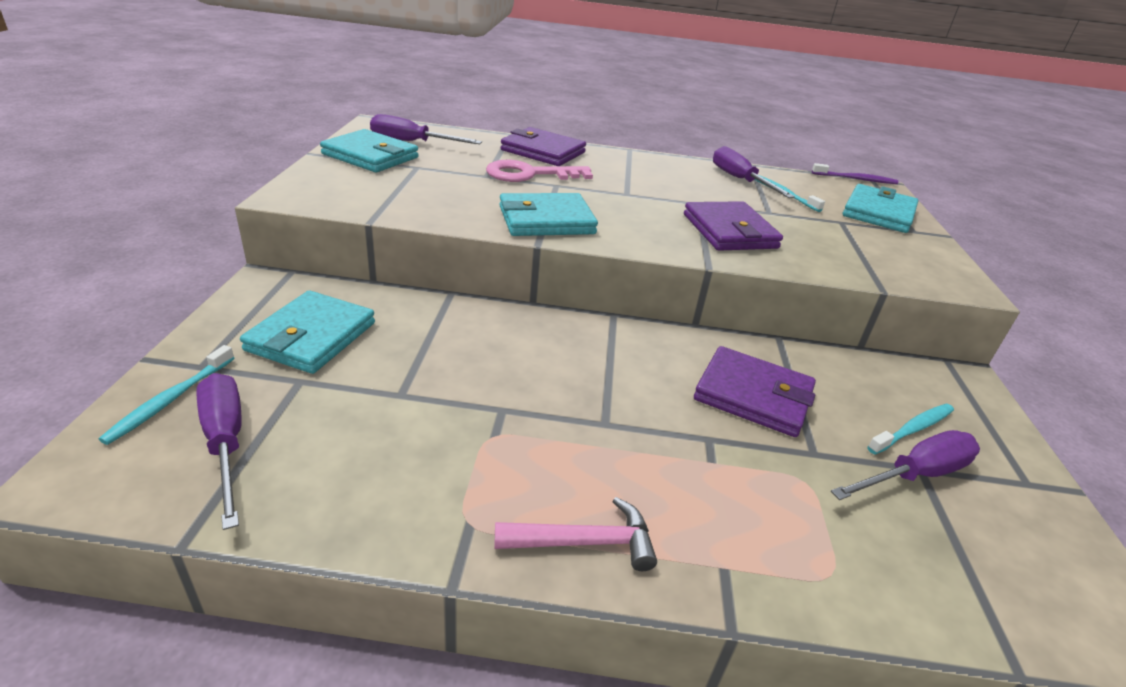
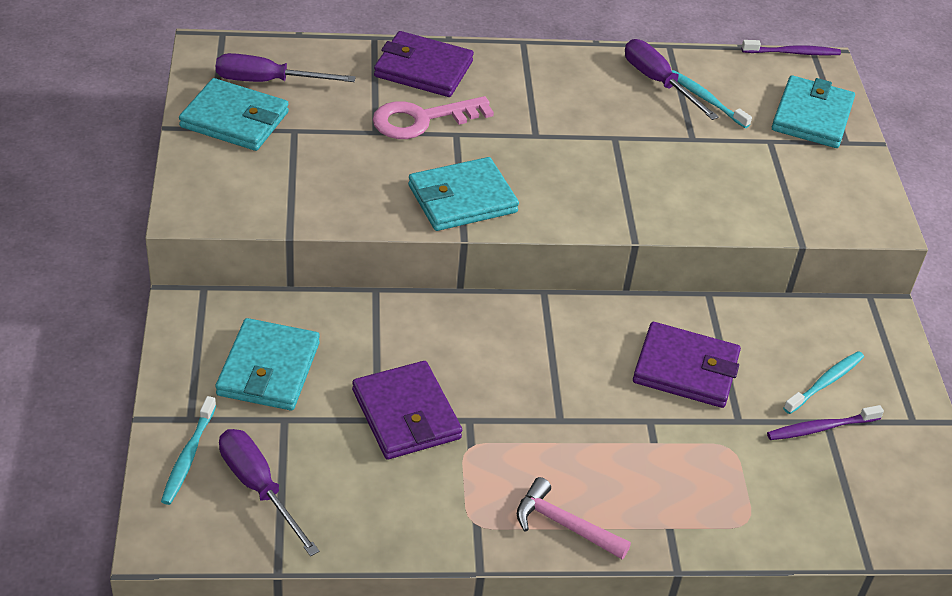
camera: 10 degrees left, 10 degrees up
(584, 542) = (564, 525): pink hammer -> pink hammer turned 135 degrees counterclockwise
(729, 231) = (651, 181): purple wallet -> purple wallet (406, 414)
(915, 475) = (820, 428): purple screwdriver -> purple toothbrush

